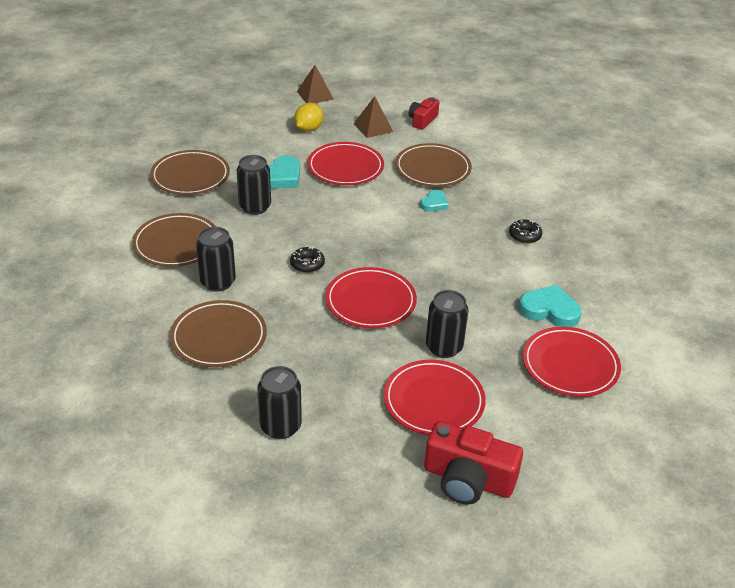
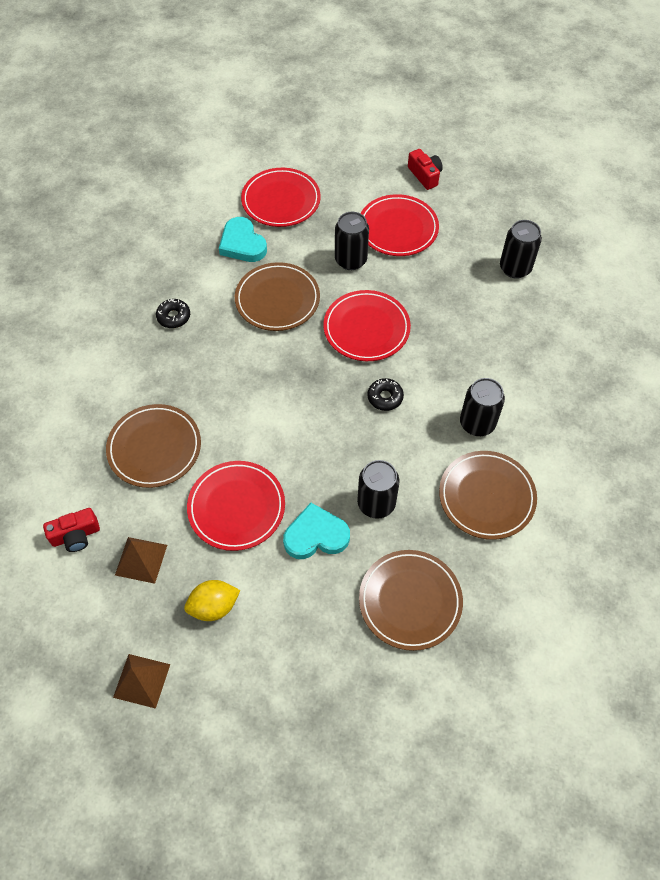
camera: 140 degrees left, 20 degrees up
(219, 337) = (512, 364): brown plate -> brown plate (277, 299)
(434, 203) = (205, 400): turquoise heart -> none
(468, 479) = (425, 175): red camera -> red camera, size x0.59

